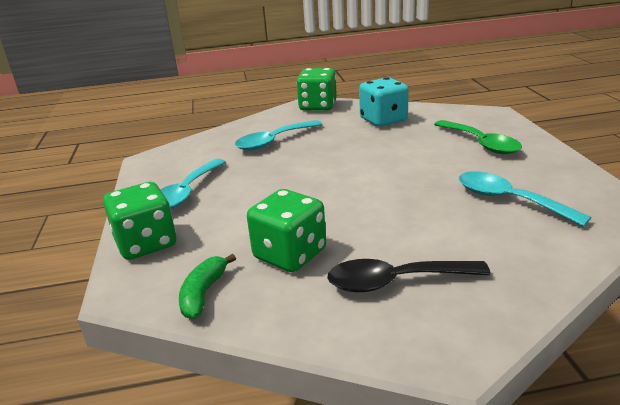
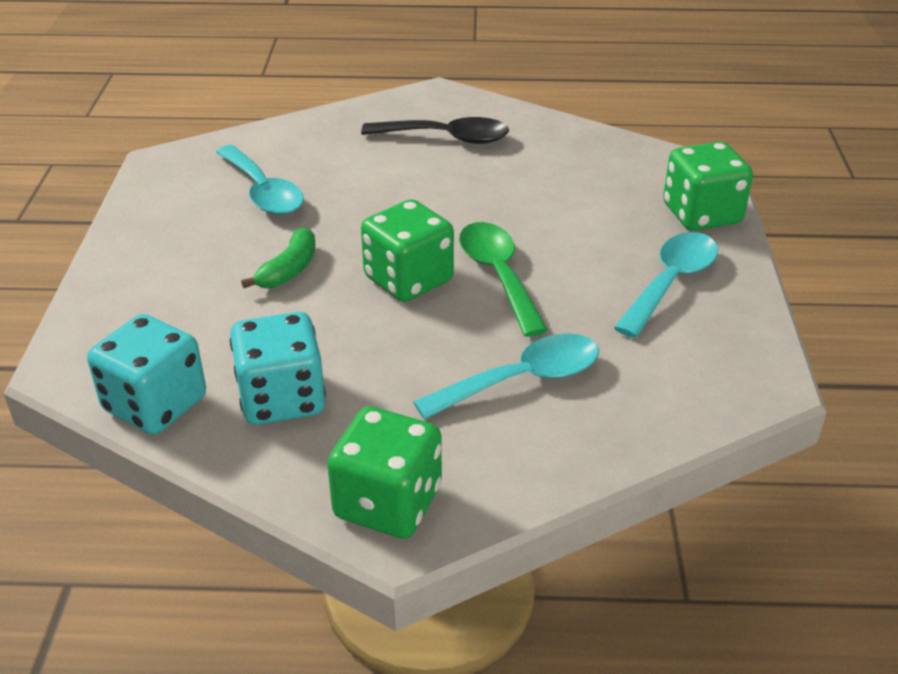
camera: 170 degrees left, 10 degrees up
(203, 293) = (624, 155): green banana -> green banana (289, 270)
(290, 254) = (536, 176): green dice -> green dice (408, 279)
(437, 111) = (155, 404): none -> turquoise dice
(480, 143) = (186, 289): green spoon -> green spoon (499, 275)

